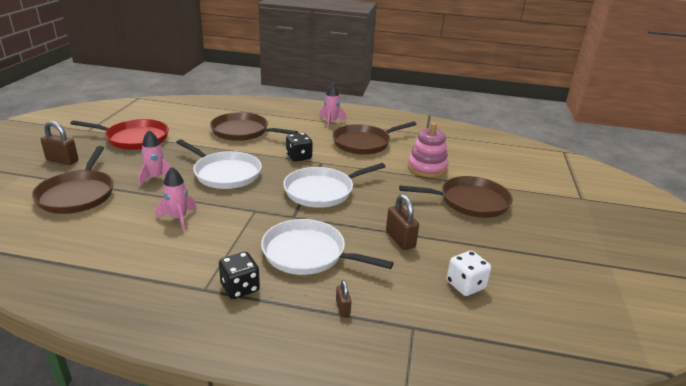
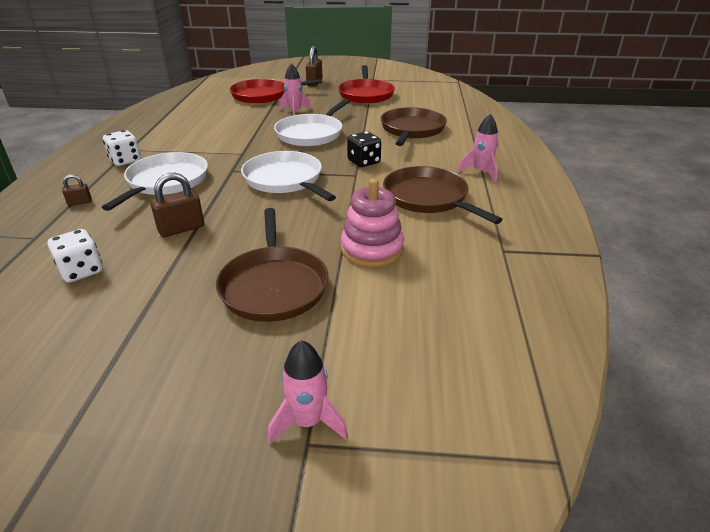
camera: 85 degrees right, 5 degrees up
(78, 194) = (263, 95): brown pan -> red pan
(178, 219) = (228, 128): pink rocket -> pink rocket (308, 422)
(240, 288) = (125, 160): black dice -> white dice

